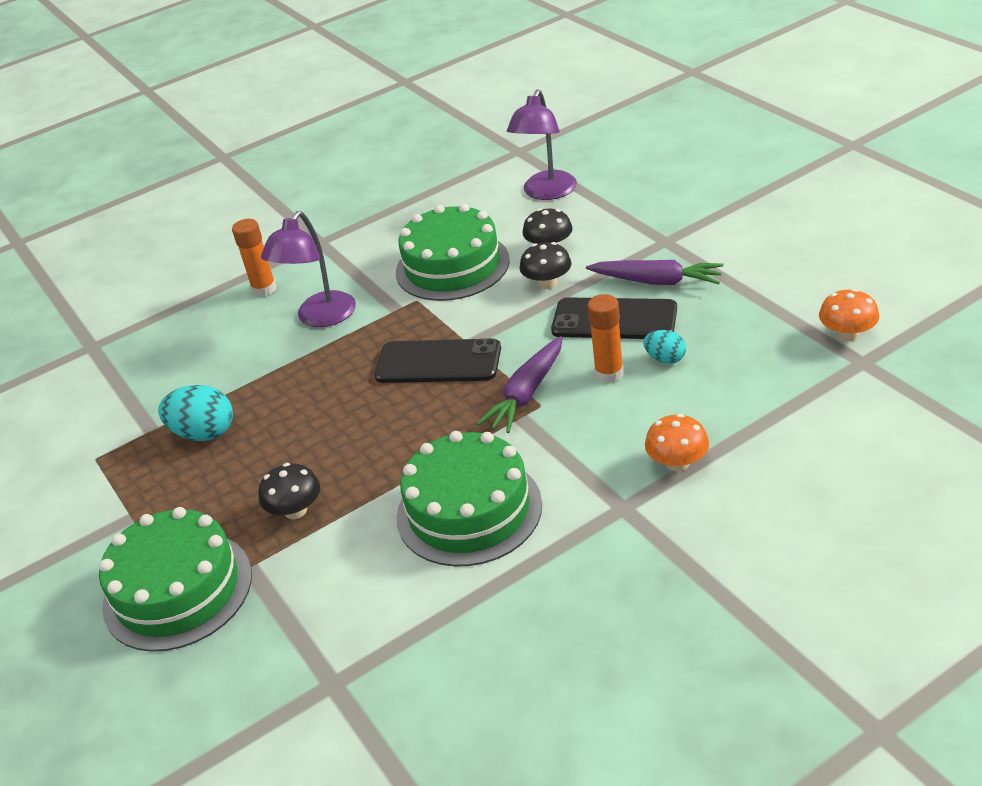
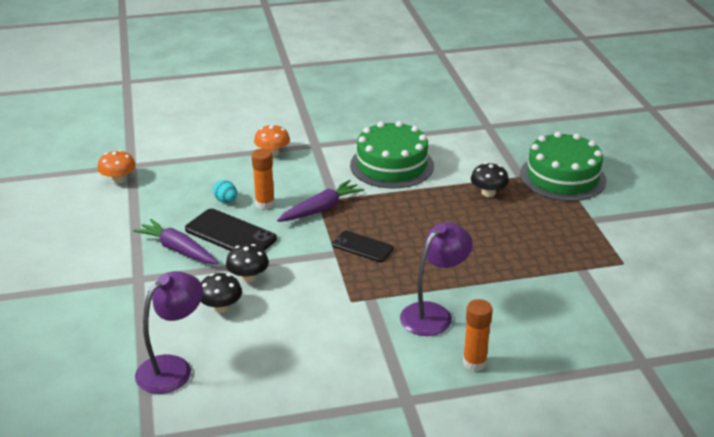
camera: 165 degrees left, 5 degrees down
(204, 433) = (541, 254): turquoise egg -> none
(438, 362) = (363, 247): black phone -> black phone, size x0.64
(452, 266) = (305, 321): green cake -> none

